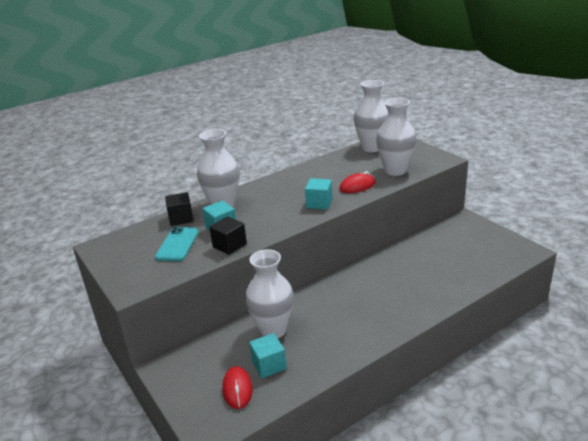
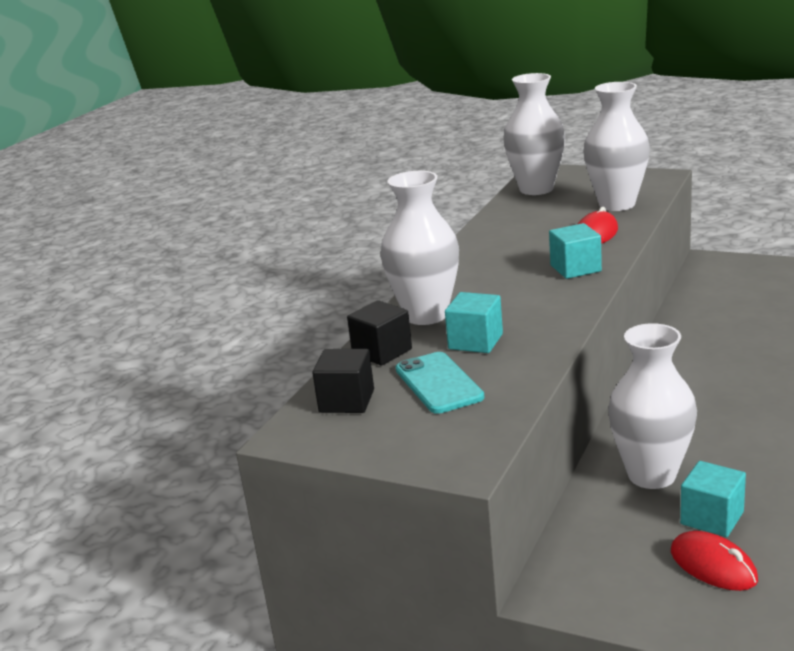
camera: 30 degrees left, 5 degrees down
(229, 245) = (529, 356): black cube -> black cube (346, 401)

